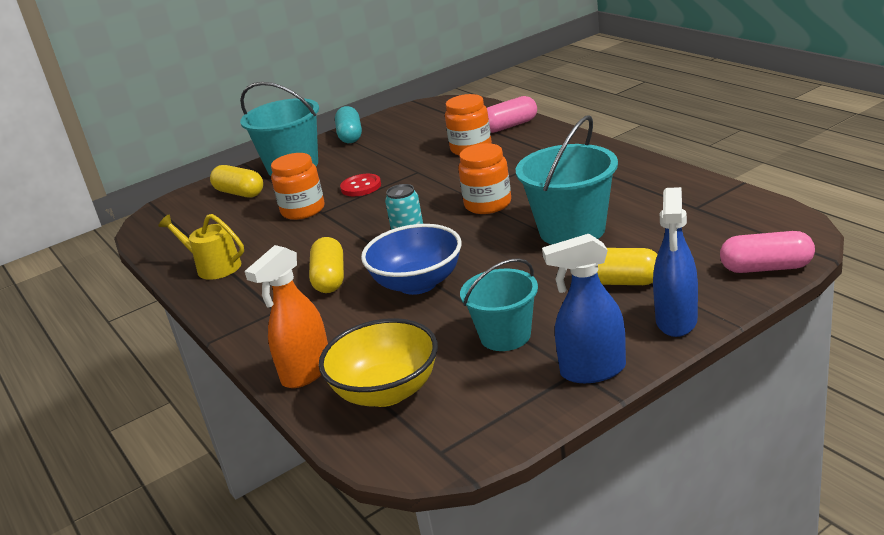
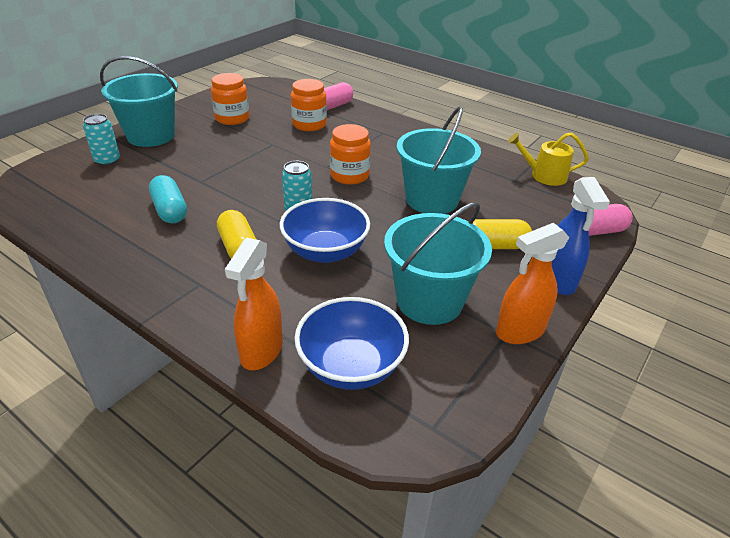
camera: 25 degrees left, 10 degrees up
(214, 267) = (112, 238): yellow watering can -> yellow watering can (544, 176)
(240, 193) = (107, 161): yellow capsule -> turquoise can
(303, 210) = (180, 179): orange jar -> orange jar (232, 118)
(350, 136) = (194, 109): turquoise capsule -> turquoise capsule (170, 210)
(361, 187) = (227, 157): red button -> none
(386, 391) = (351, 366): yellow bowl -> blue bowl
(505, 336) = (429, 301): turquoise bucket -> turquoise bucket, size x1.51
(592, 371) = (519, 331): blue spray bottle -> orange spray bottle

